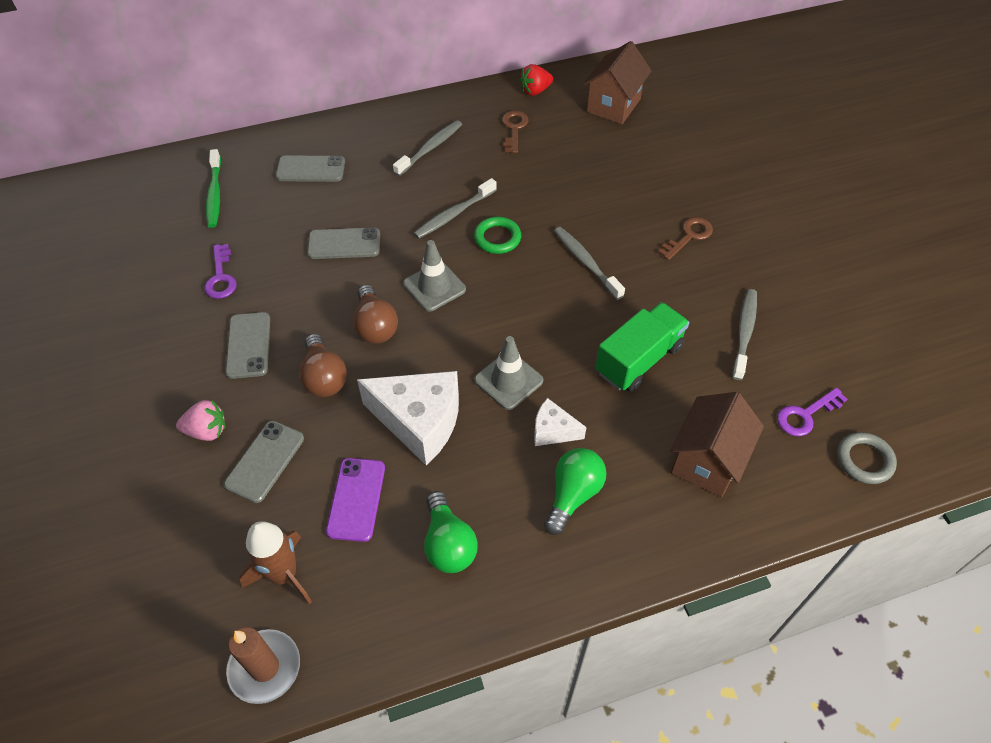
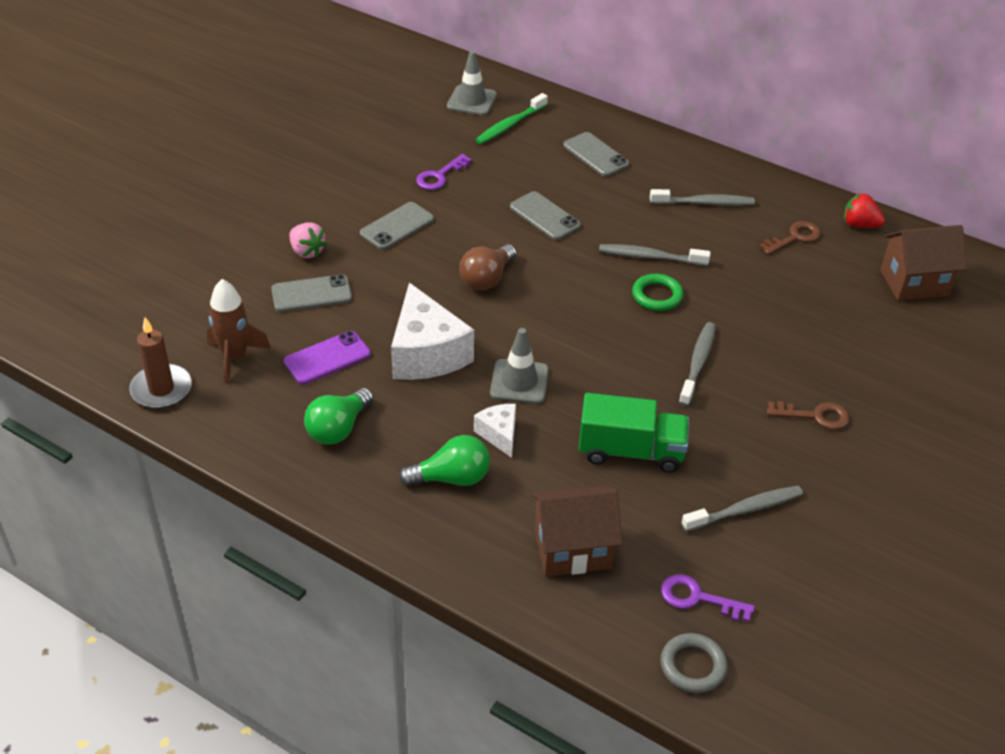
camera: 50 degrees right, 10 degrees down
(324, 377) = (411, 280): brown light bulb -> none
(434, 287) = (562, 288): grey traffic cone -> grey traffic cone (472, 101)

